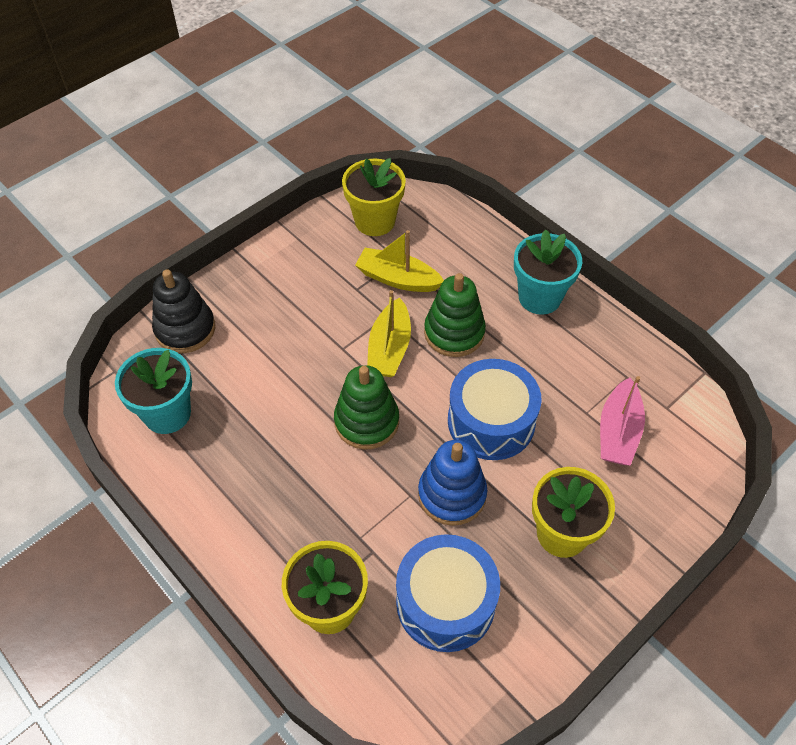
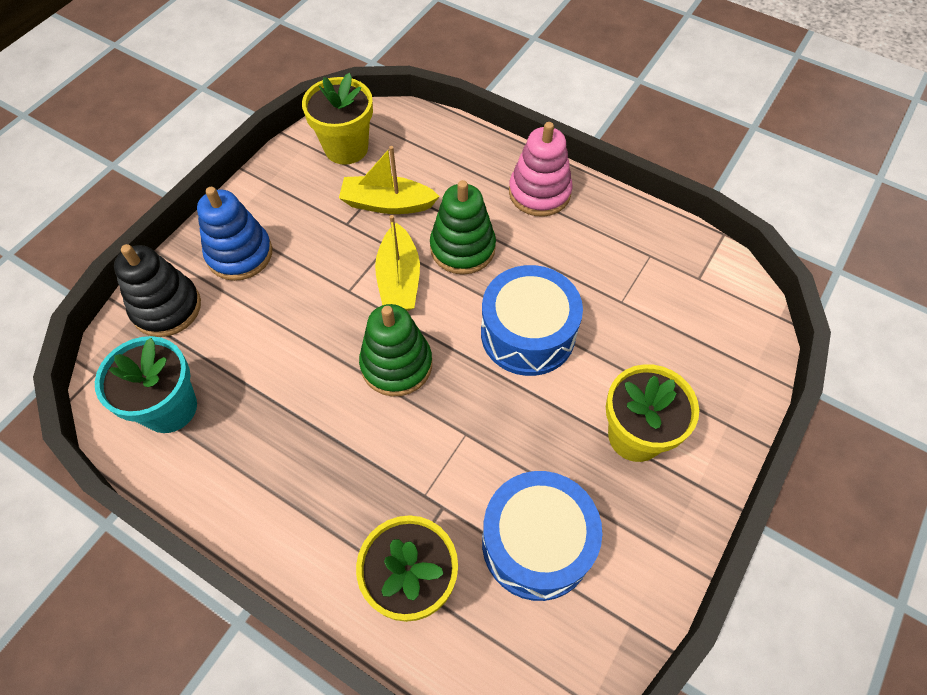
camera: 15 degrees left, 5 degrees up
(452, 494) = (509, 422): blue stacking toy -> blue stacking toy (239, 254)
(539, 297) = (539, 193): turquoise flower pot -> pink stacking toy
(618, 431) = (659, 314): pink boat -> none

